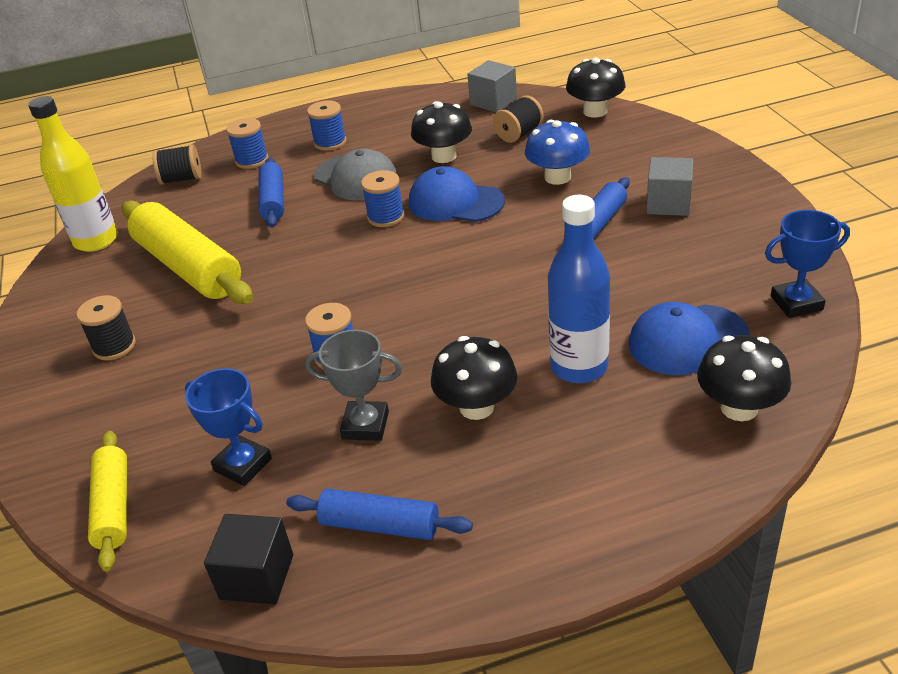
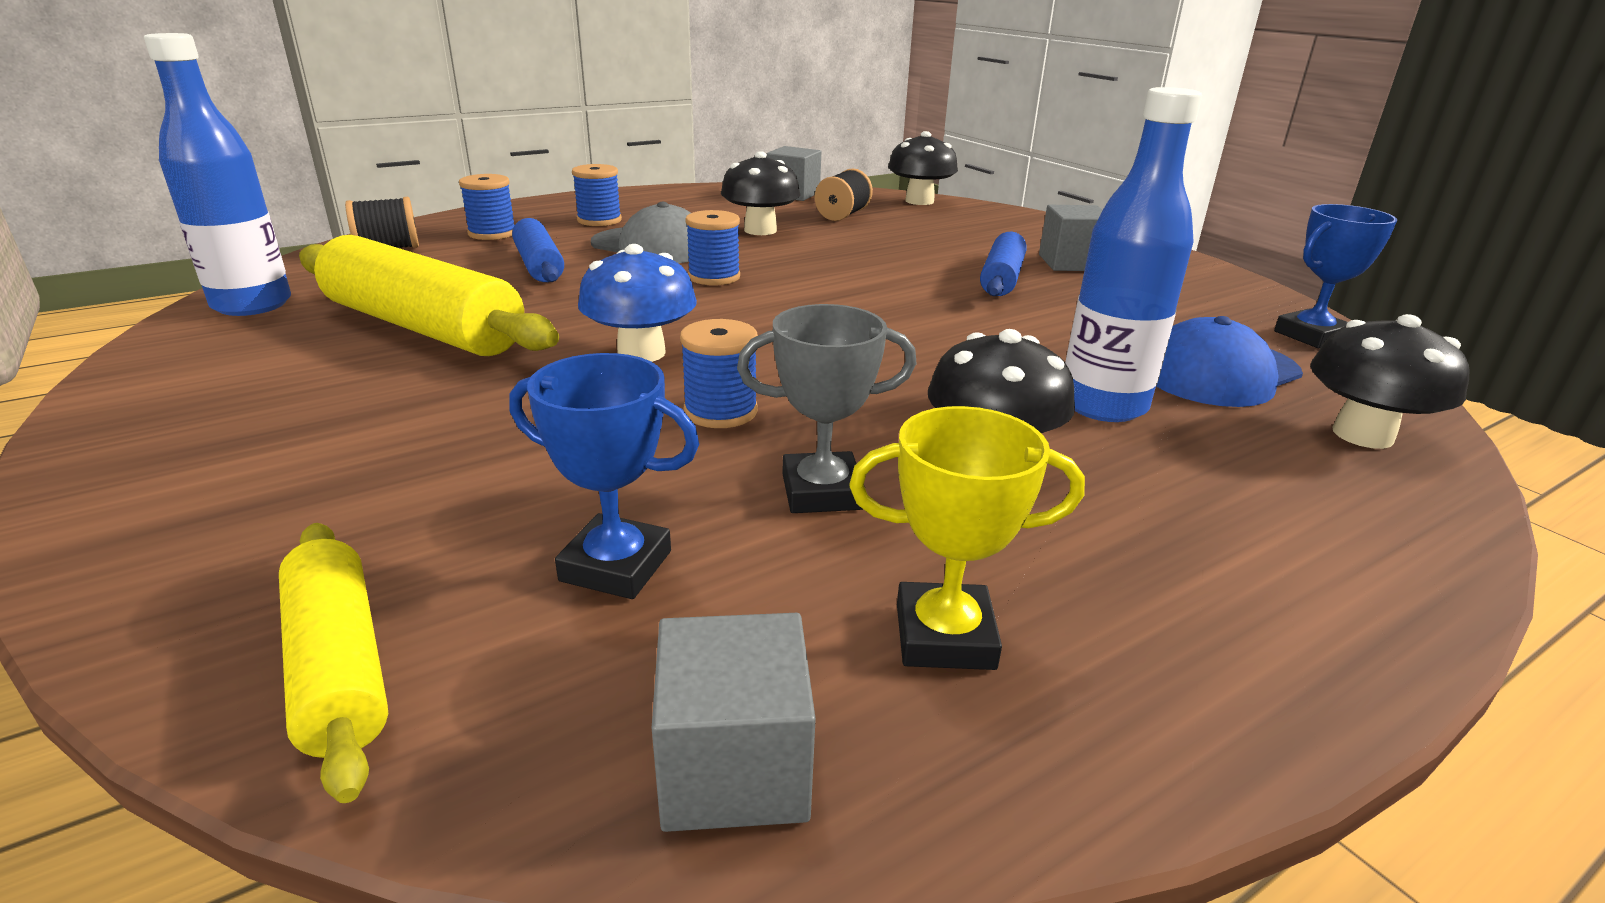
camera: 20 degrees left, 10 degrees down
(96, 241) = (252, 305): yellow bottle -> blue bottle
(114, 346) = (303, 419): black spool -> none
(257, 577) = (734, 767): black cube -> grey cube
(380, 525) = (944, 636): blue rolling pin -> yellow trophy
(455, 202) = (802, 264): blue cap -> none
(557, 177) = (918, 245): blue mushroom -> blue mushroom (641, 353)

